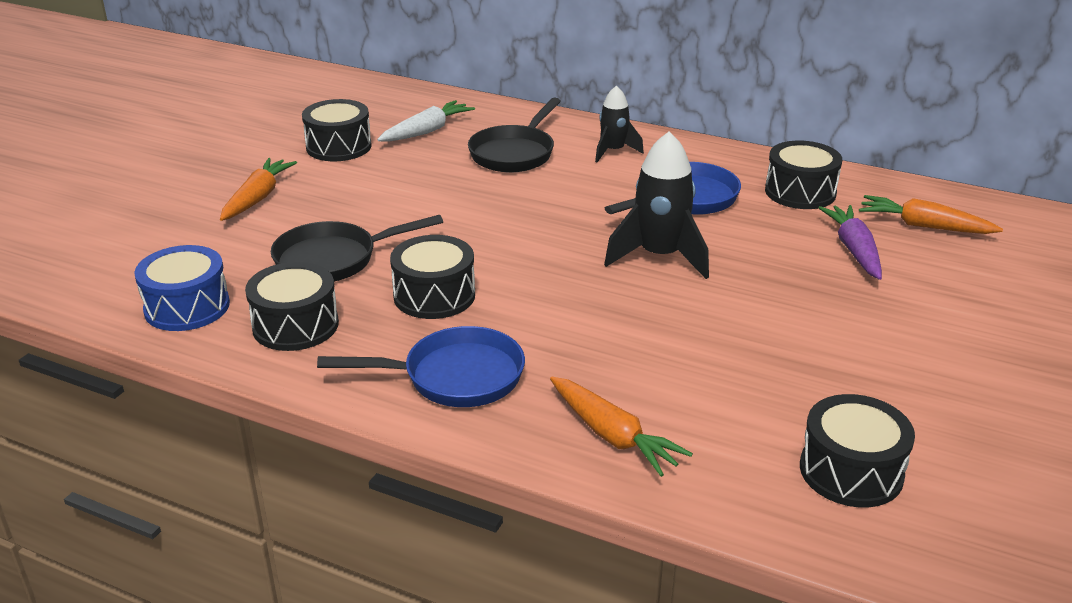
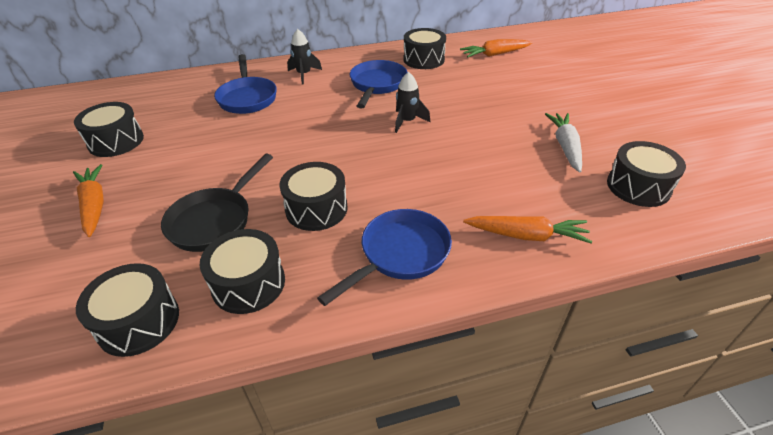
camera: 40 degrees left, 10 degrees up
(187, 307) = (138, 321): blue drum -> black drum
(427, 131) = (170, 106): white carrot -> white carrot (565, 146)
(514, 153) = (247, 98): black pan -> blue pan
(659, 256) = (407, 121): black rocket -> black rocket, size x0.61
(854, 250) = (484, 77): purple carrot -> none

